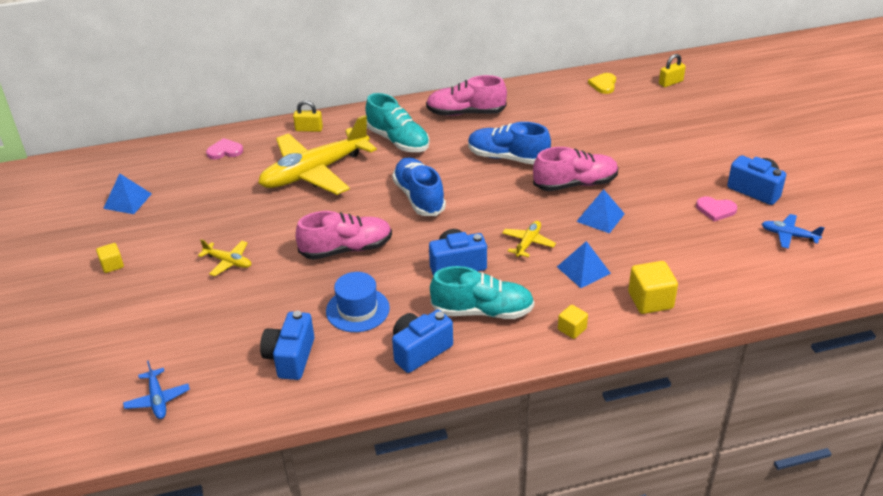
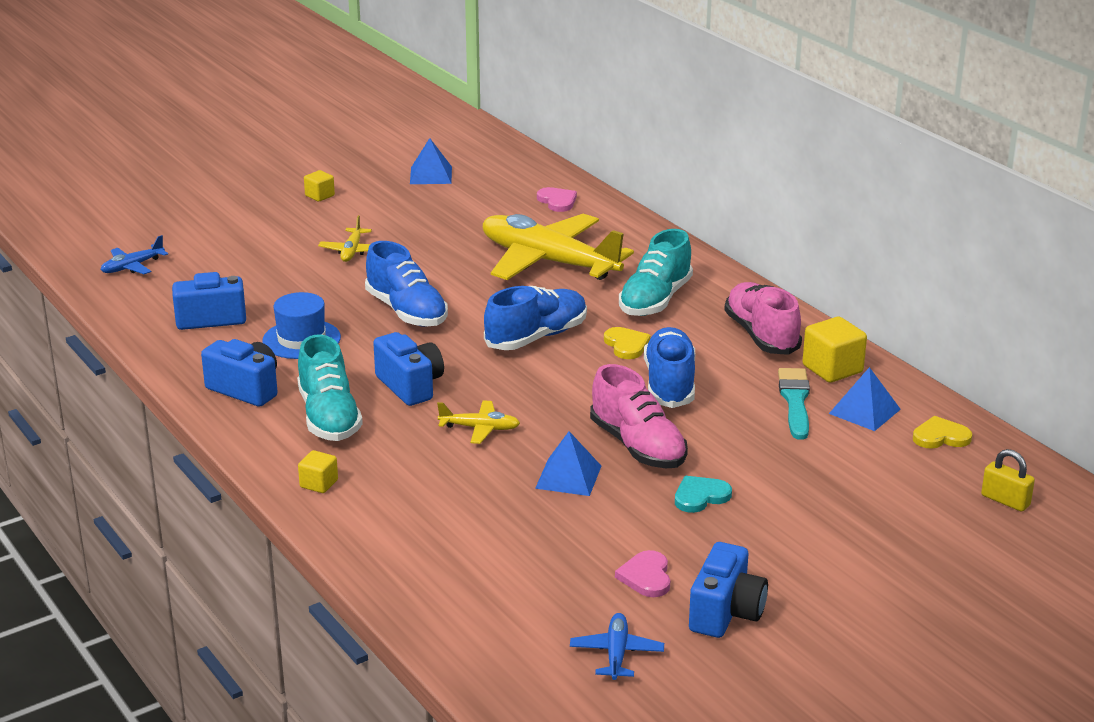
camera: 70 degrees right, 10 degrees down
(309, 129) = (639, 239): yellow padlock -> none
(346, 249) = (406, 311): pink shoe -> blue shoe
(450, 163) = (626, 345): none -> yellow heart
(547, 119) = (795, 401): none -> turquoise brush
(583, 270) = (442, 477): blue pyramid -> blue pyramid (864, 411)
(638, 173) = (700, 496): none -> turquoise heart
(650, 300) = (400, 537): yellow cube -> yellow cube (832, 369)

